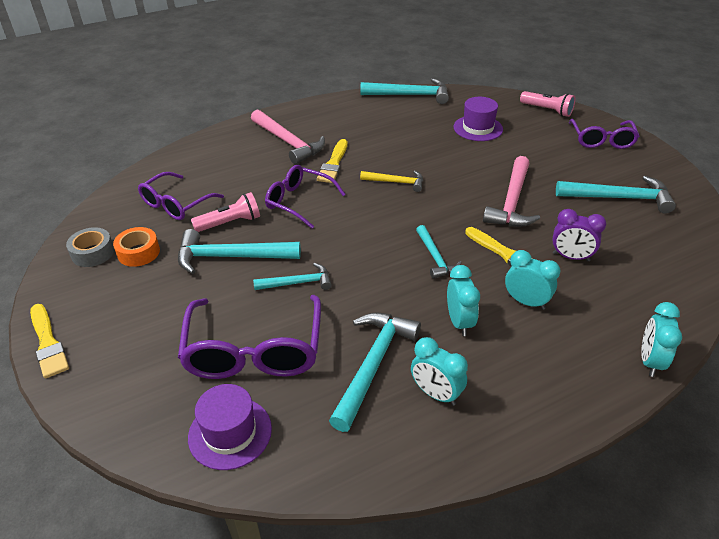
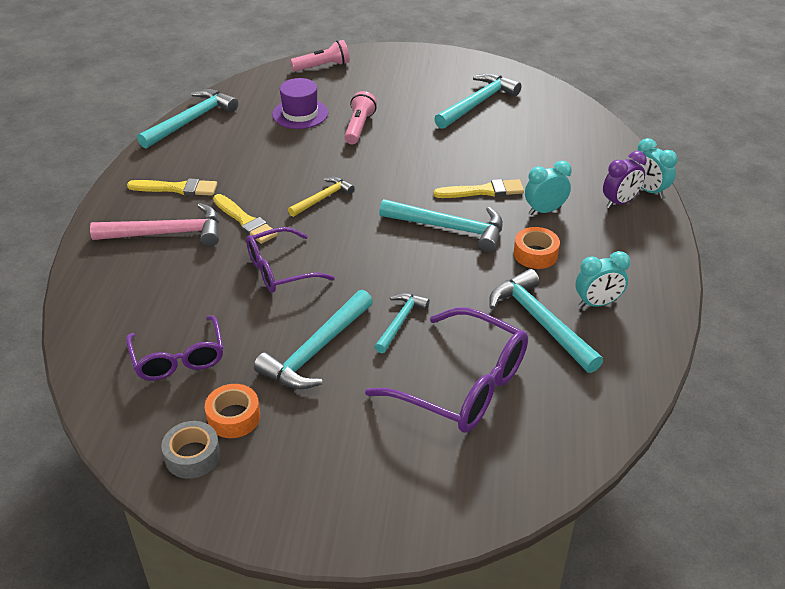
camera: 55 degrees left, 0 degrees up
(48, 343) = (314, 537): yellow brush -> yellow brush (177, 188)
(230, 223) = (260, 330): pink flashlight -> pink flashlight (359, 127)
(230, 433) = (546, 438): purple hat -> none
(435, 257) = (449, 228): turquoise hammer -> turquoise hammer, size x1.68
(459, 322) = (535, 254): turquoise clock -> orange tape
(512, 202) = (423, 153): pink hammer -> none
(571, 257) = (518, 163): purple clock -> purple clock (620, 202)
(602, 140) = (398, 67): purple glasses -> none

